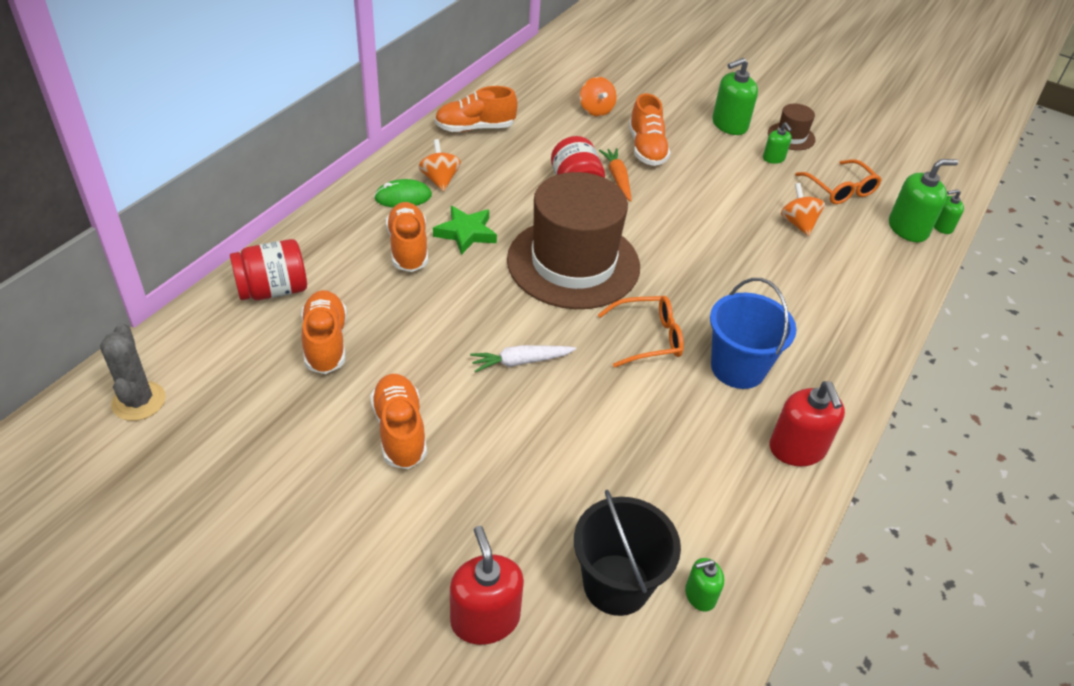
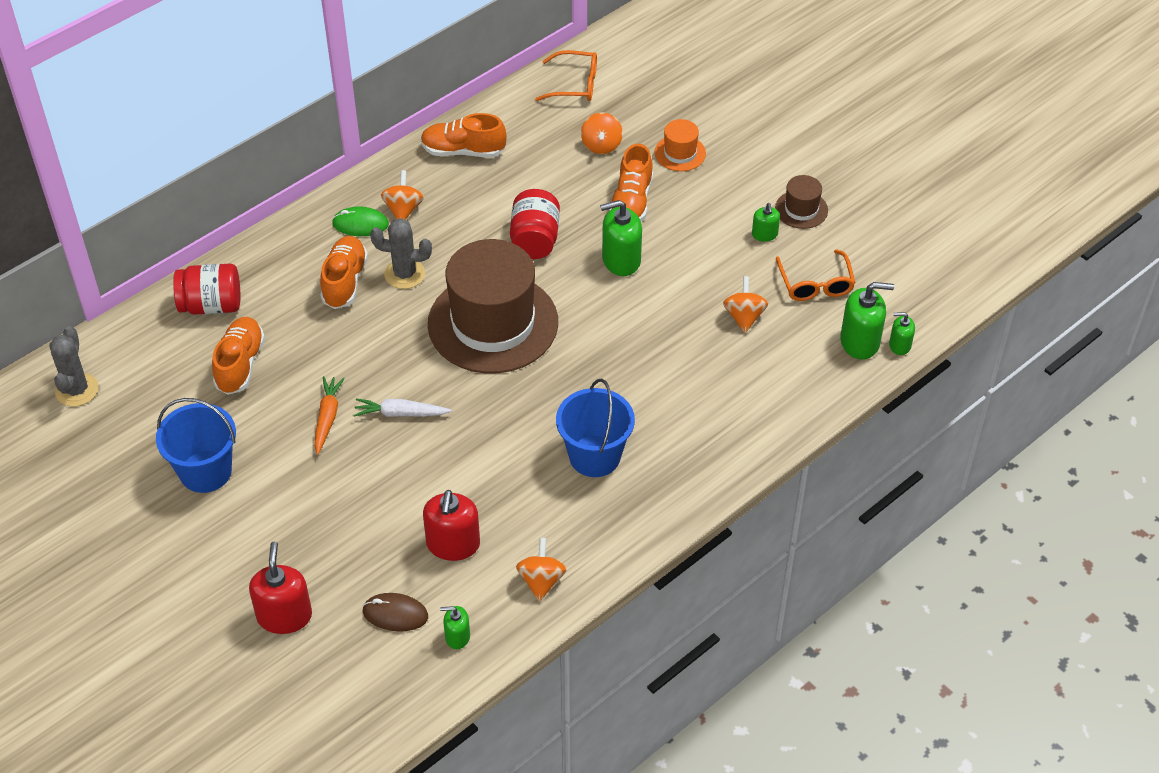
camera: 20 degrees right, 5 degrees up
(324, 463) = (205, 471): none -> blue bucket
(400, 431) = (274, 456): orange shoe -> none
(466, 233) = (404, 274): green star -> grey cactus
(616, 584) = (395, 614): black bucket -> brown mouse
(617, 178) = (582, 234): orange carrot -> orange carrot (327, 417)
(649, 338) = (527, 412): orange glasses -> orange glasses (576, 84)
(666, 108) = (680, 153): none -> orange hat
(729, 125) = (739, 184): green soap dispenser -> green soap dispenser (621, 260)
(756, 508) = (541, 580): none -> orange spinning top
(797, 448) = (606, 539): red soap dispenser -> red soap dispenser (453, 544)

